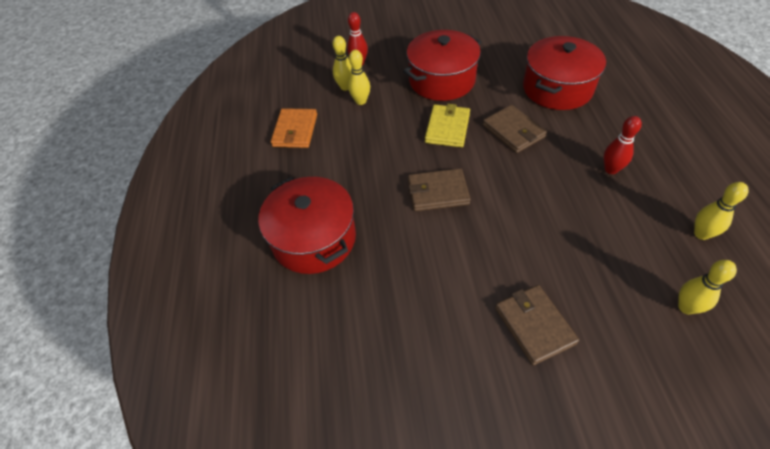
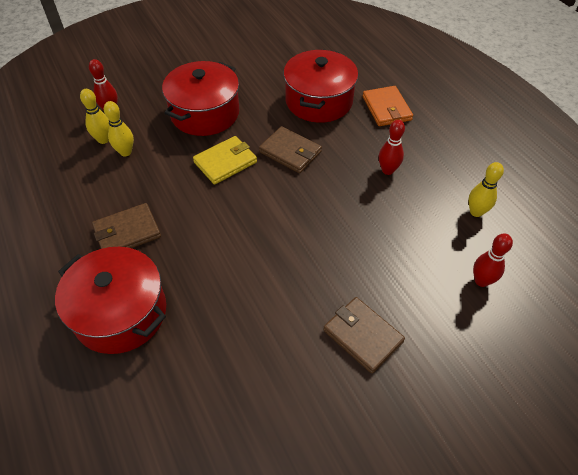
camera: 25 degrees left, 0 degrees up
(295, 130) = (61, 200): orange wallet -> orange wallet (386, 108)
(438, 192) = (235, 230): brown wallet -> brown wallet (127, 232)
(447, 128) = (225, 162): yellow wallet -> yellow wallet turned 60 degrees clockwise
(686, 307) = (481, 281): yellow bowling pin -> red bowling pin

